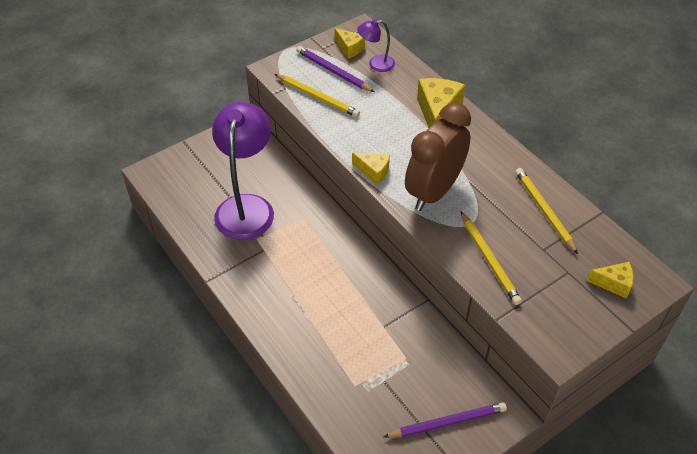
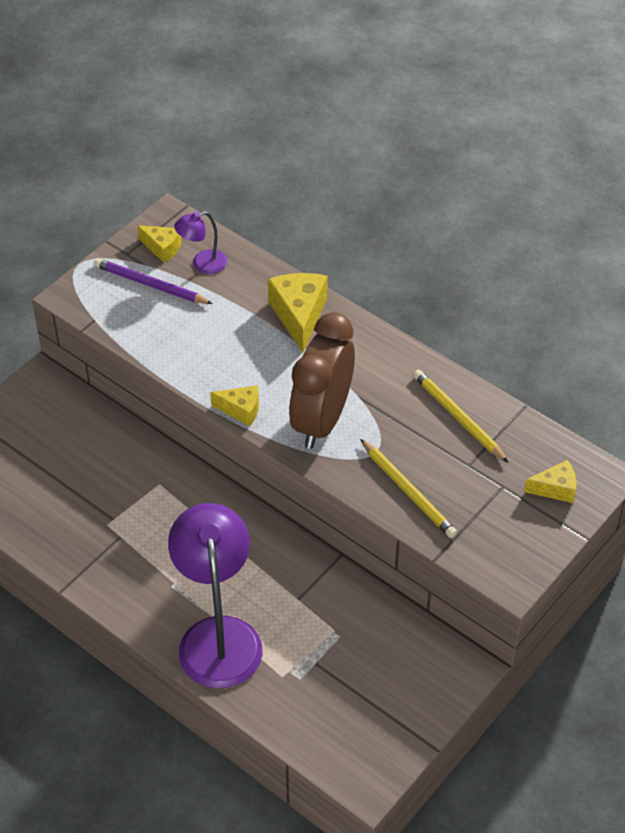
camera: 15 degrees left, 0 degrees up
(246, 207) = (80, 485): purple lamp -> purple lamp (218, 636)
(317, 97) = (141, 325): yellow pencil -> none
(447, 422) = (401, 693): purple pencil -> none

